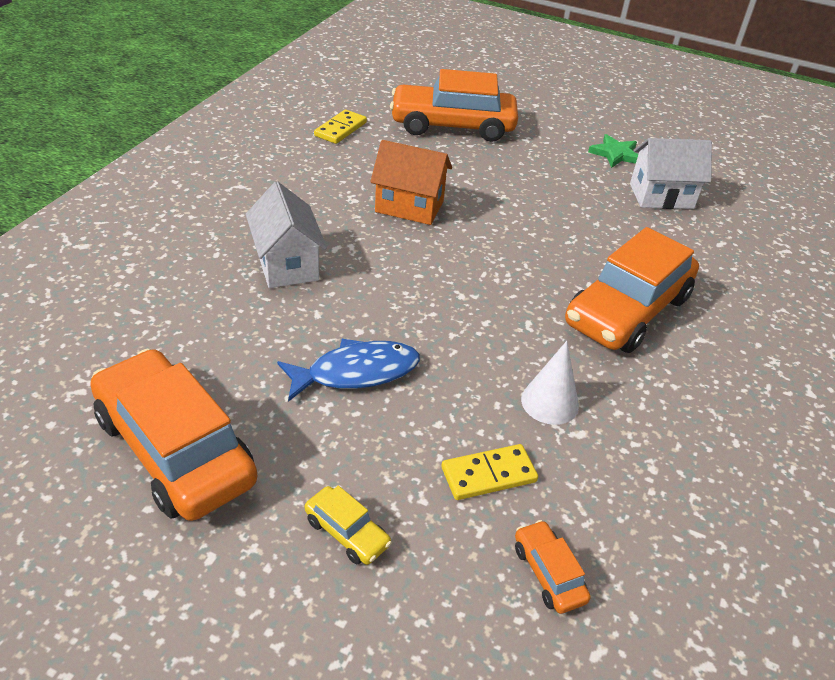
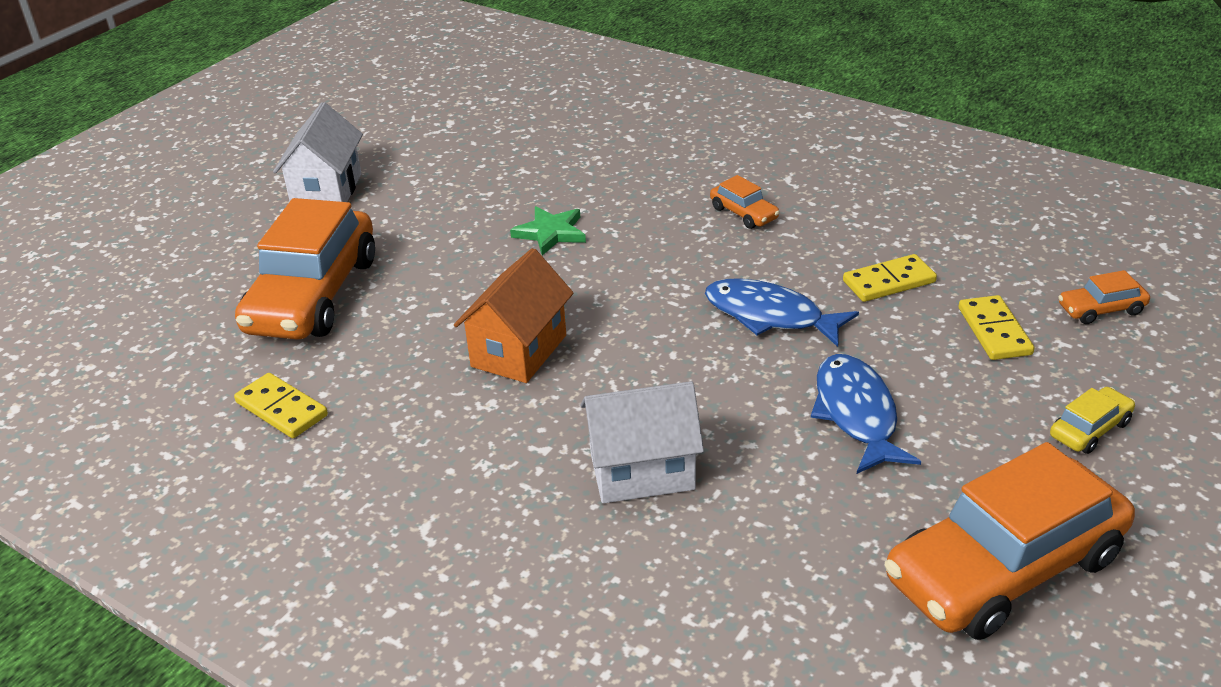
camera: 75 degrees left, 5 degrees down
(478, 325) = (770, 316): none -> blue fish
(549, 402) = (889, 281): white cone -> yellow domino
(615, 154) = (432, 172): green star -> green star (551, 233)
(627, 311) = (744, 213): orange car -> orange car, size x0.42
(661, 196) = (533, 157): white house -> white house (327, 191)

